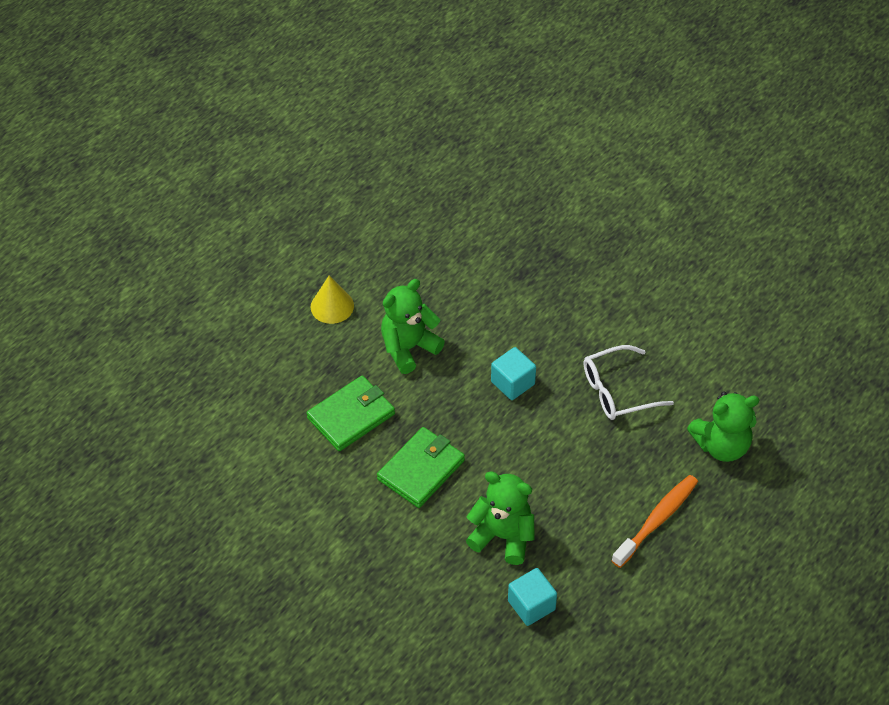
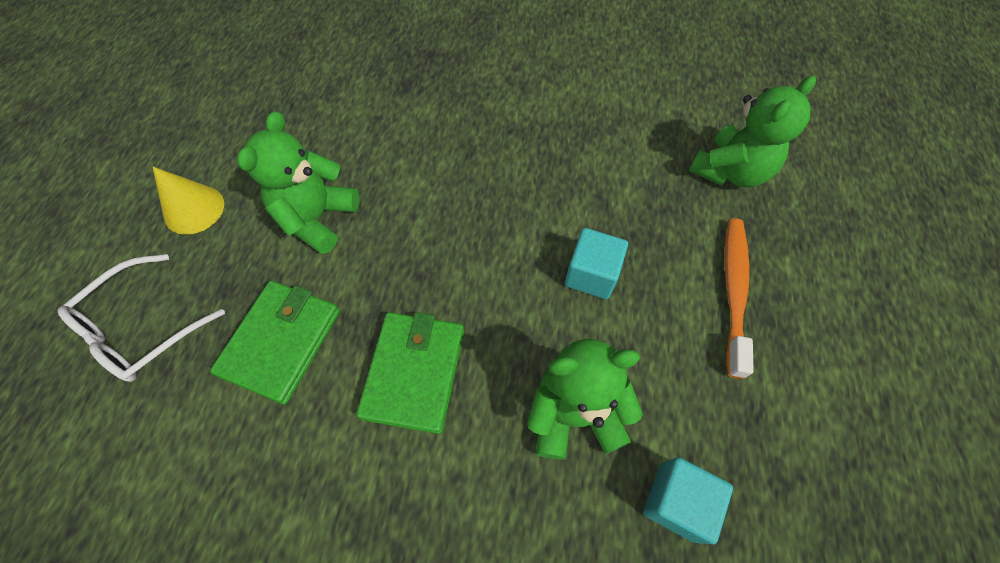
camera: 30 degrees left, 10 degrees up
(513, 383) = (465, 204): turquoise cube -> turquoise cube (591, 274)
(617, 391) = (584, 163): white glasses -> white glasses (140, 329)

